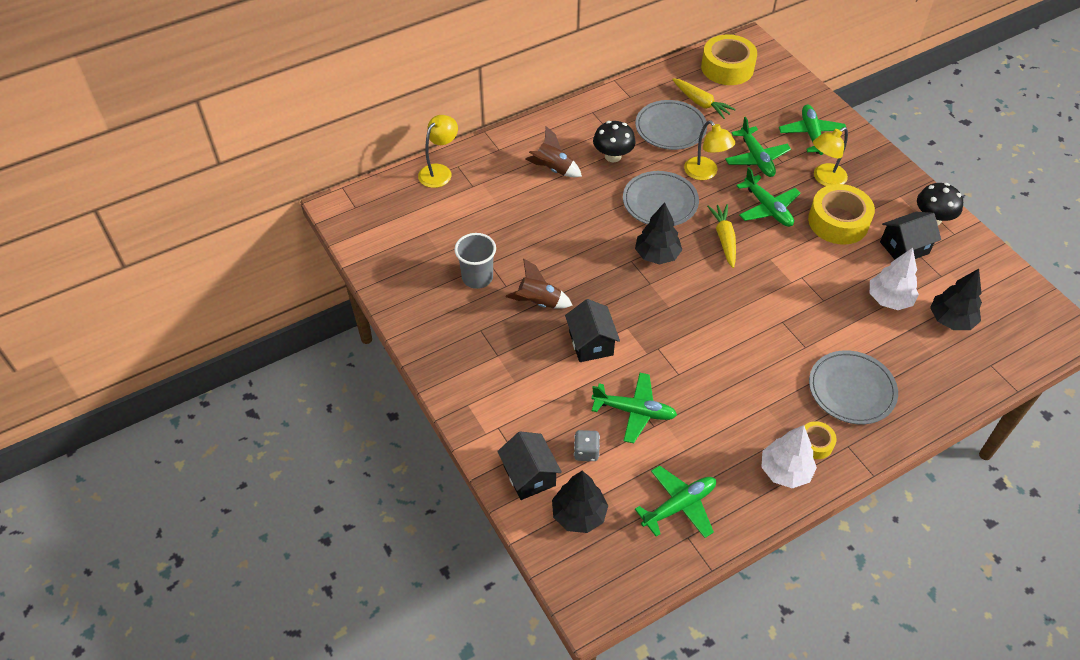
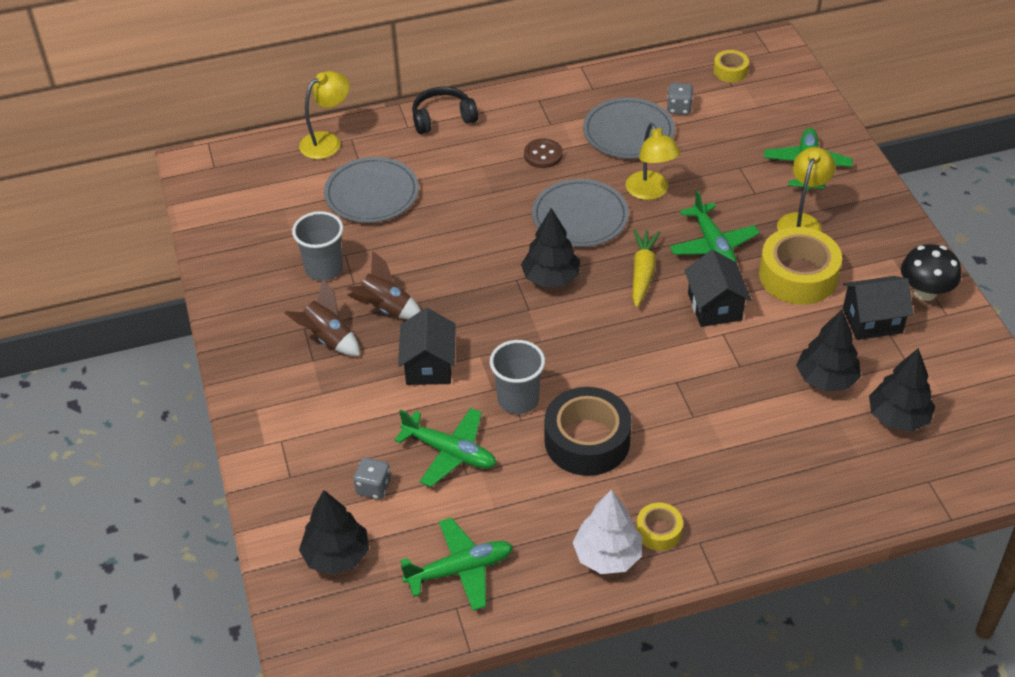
camera: 15 degrees right, 5 degrees down
(524, 138) = (443, 118): none -> black headphones
(529, 475) = (296, 501): black house -> black house (714, 306)
(553, 169) = (464, 159): brown rocket -> brown rocket (327, 339)
(613, 156) = (543, 155): black mushroom -> brown button
(670, 358) = (518, 399): none -> grey cup
(700, 103) = (679, 108): yellow carrot -> grey dice
(727, 68) = (730, 71): yellow tape -> yellow tape, size x0.50
(734, 381) = (587, 441): none -> black tape
(756, 158) = (723, 184): green plane -> none
(824, 179) = (801, 222): yellow lamp -> yellow lamp turned 135 degrees clockwise
(851, 389) = (732, 477): grey plate -> grey plate (372, 194)
(889, 299) = (826, 379): white tree -> black tree

